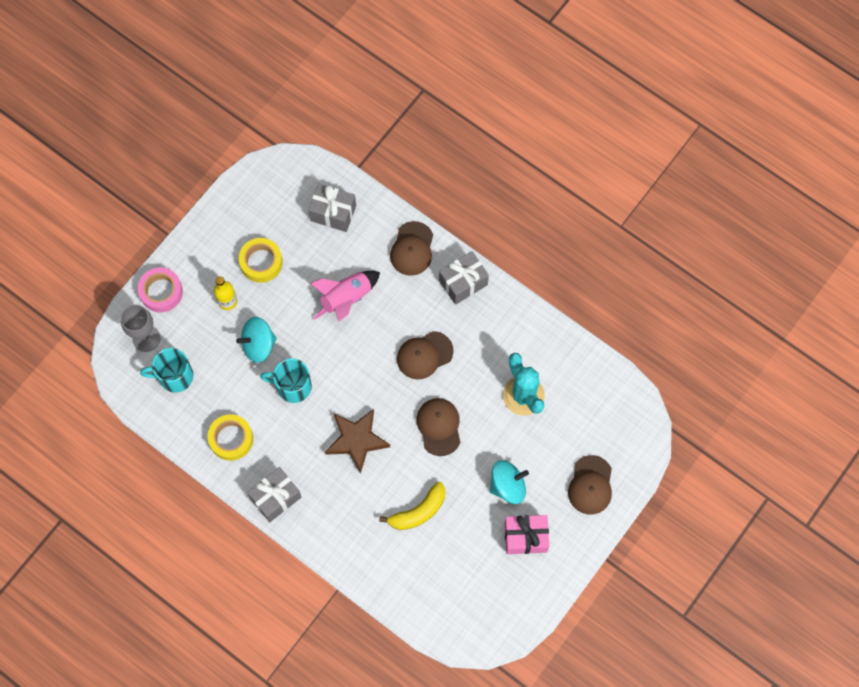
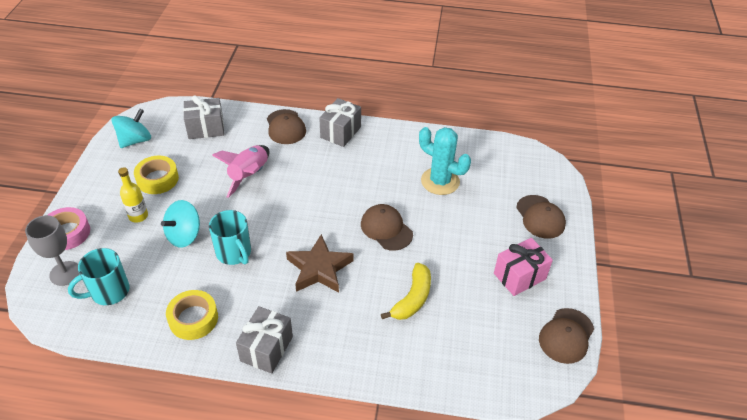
camera: 30 degrees left, 25 degrees down
(292, 386) = (234, 253): turquoise mug -> turquoise mug turned 105 degrees counterclockwise
(424, 355) = (340, 187): brown cap -> brown cap (566, 336)
(507, 486) = (475, 246): turquoise spinning top -> turquoise spinning top (135, 140)

